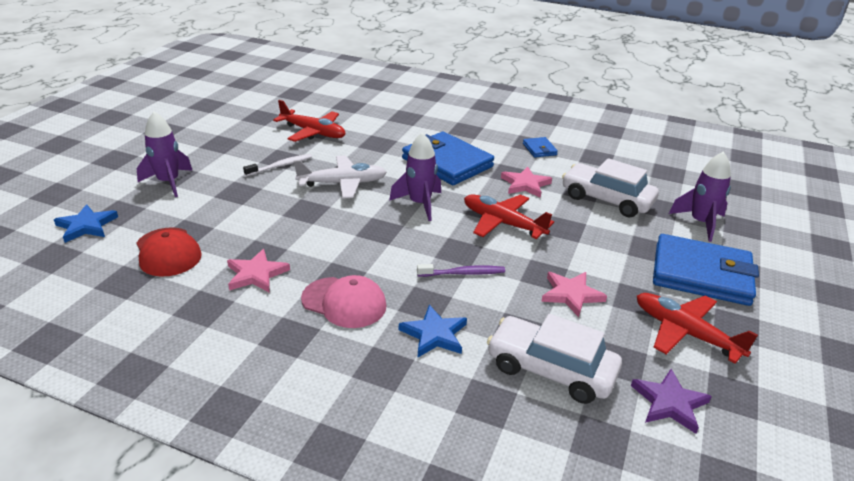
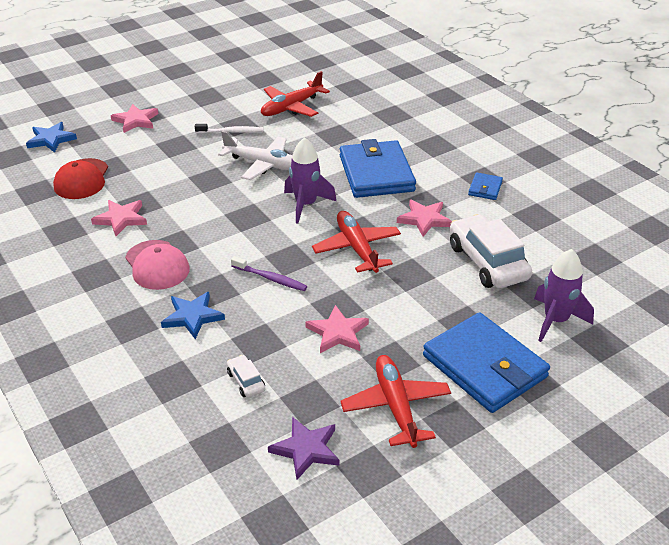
camera: 35 degrees right, 5 degrees up
(169, 182) = (136, 120): purple rocket -> pink star
(313, 132) = (291, 107): red plane -> red plane turned 75 degrees clockwise
(550, 369) = (246, 381): white car -> white car, size x0.45

